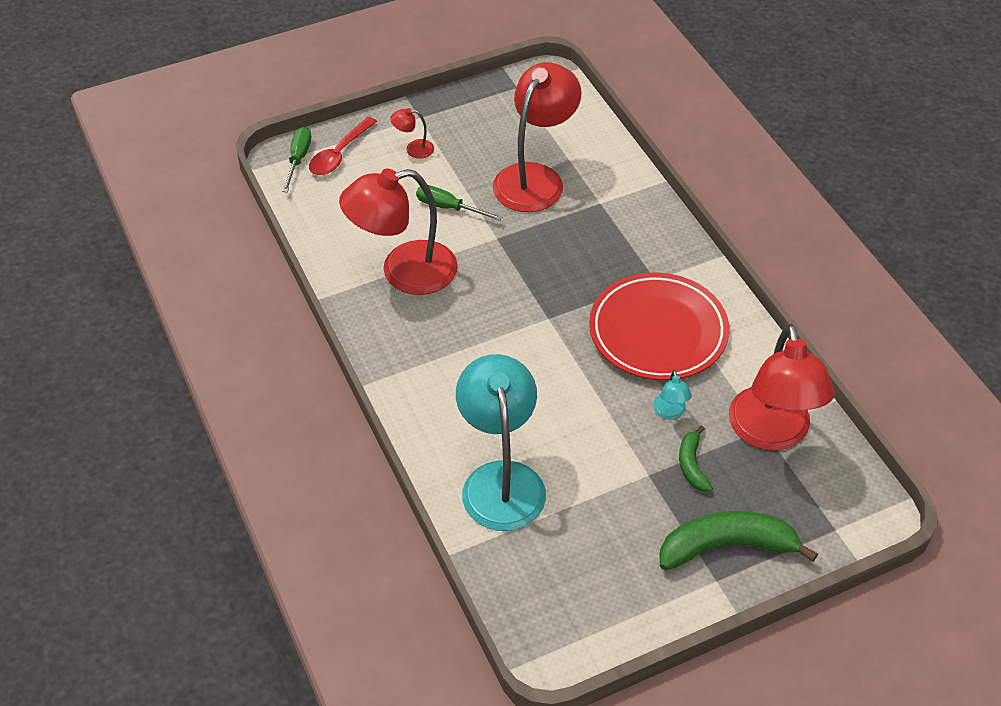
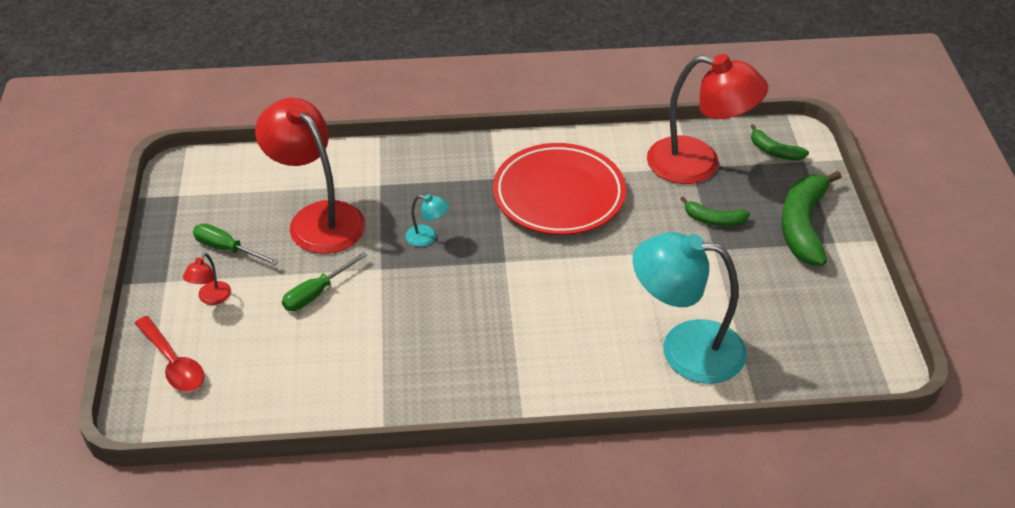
camera: 70 degrees left, 5 degrees down
(298, 159) = (154, 402): green screwdriver -> green screwdriver (227, 249)
(404, 272) = (385, 352): red lamp -> none
(670, 412) = (652, 215): turquoise lamp -> turquoise lamp (427, 237)
(835, 498) = (774, 151): none -> green banana

